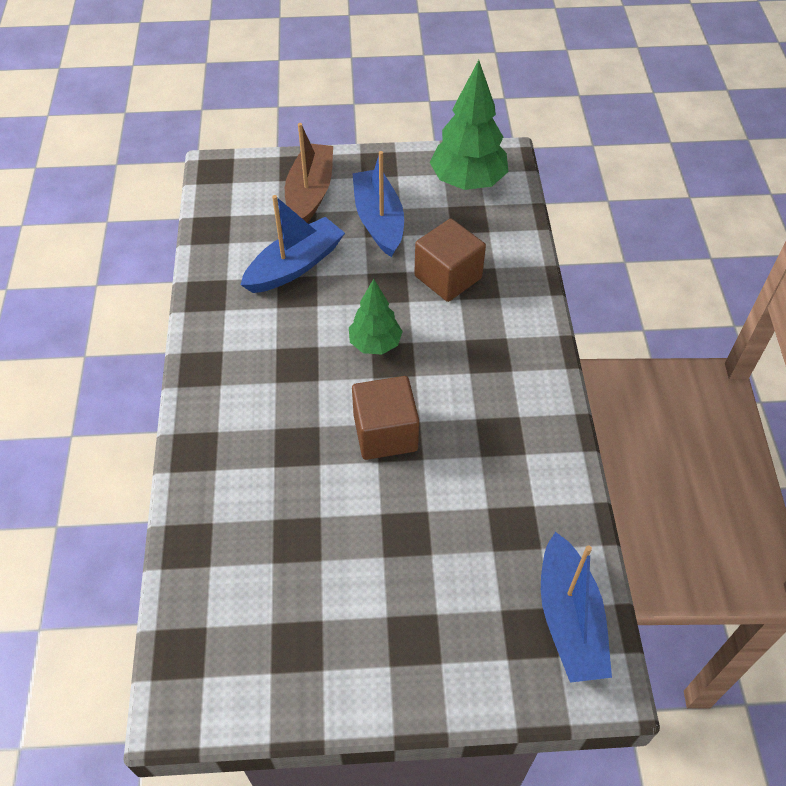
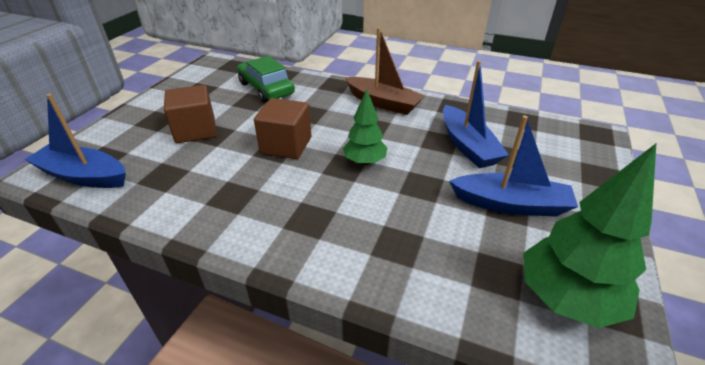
camera: 115 degrees right, 15 degrees down
(249, 540) = (266, 88): none -> green car
(310, 193) = (559, 173): brown boat -> brown boat (383, 103)
(448, 277) = (415, 226): brown cube -> brown cube (195, 130)

